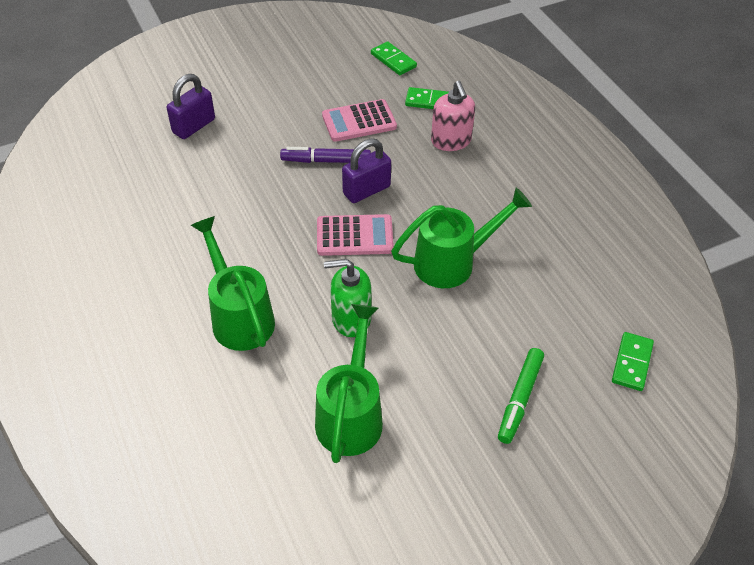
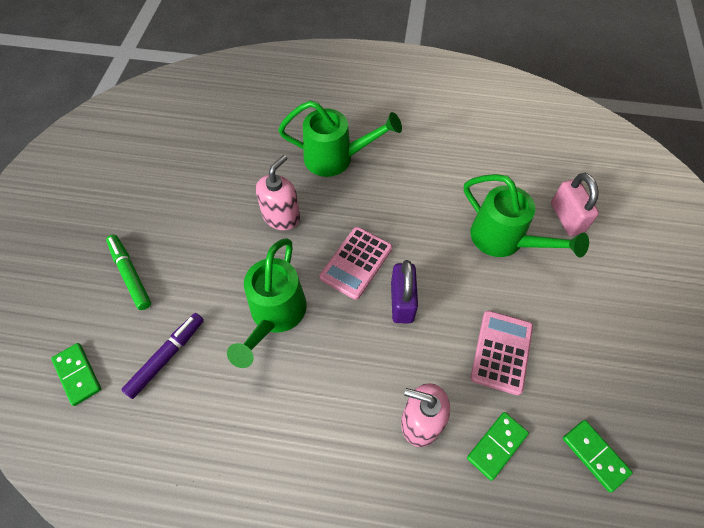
camera: 125 degrees right, 10 degrees up
(194, 126) = (566, 218): purple padlock -> pink padlock
(326, 161) = (460, 292): purple marker -> purple marker (167, 357)
(351, 319) = (281, 216): green soap dispenser -> pink soap dispenser
(351, 415) = (212, 177): green watering can -> green watering can (504, 240)
(393, 60) = (595, 455): green domino -> green domino turned 60 degrees clockwise

